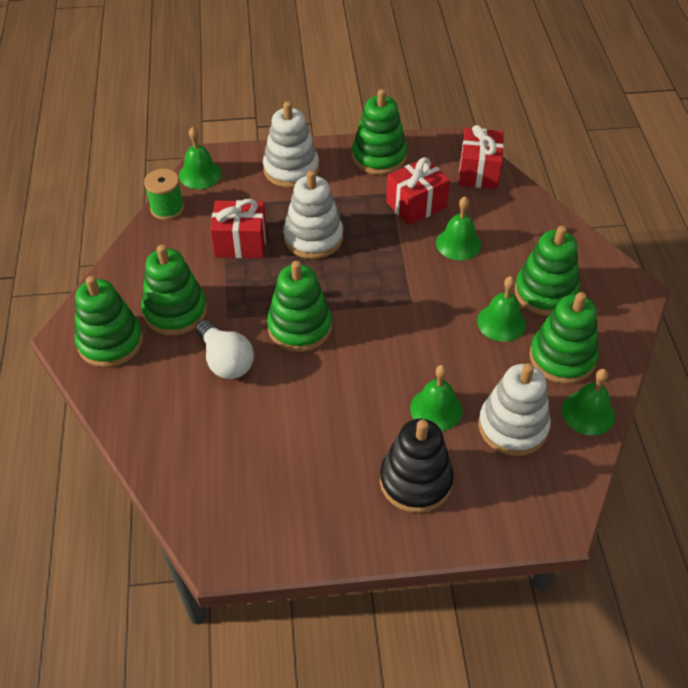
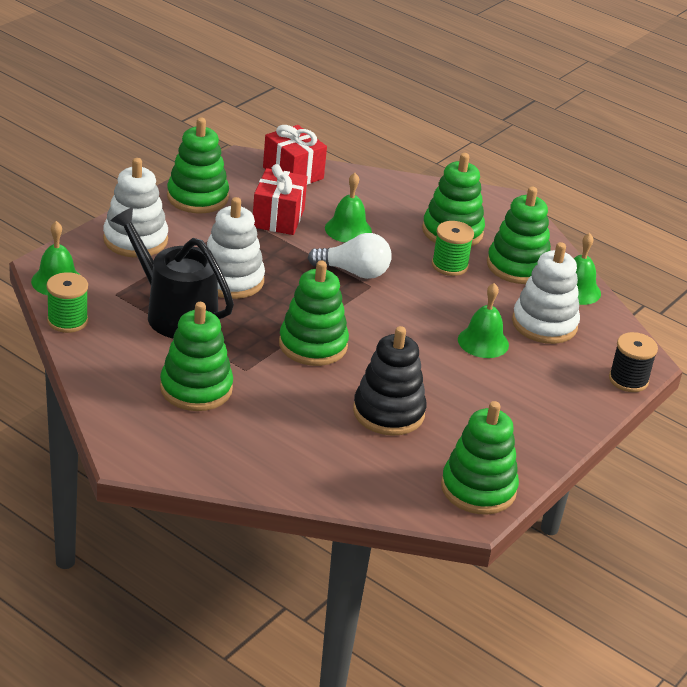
camera: 50 degrees left, 15 degrees down
(110, 342) = (174, 439): green stacking toy -> green stacking toy (478, 489)
(226, 361) = (290, 398): white light bulb -> white light bulb (354, 272)
(241, 243) = (175, 313): red gift -> black watering can
(415, 481) = (530, 391): black stacking toy -> black stacking toy (388, 412)
(501, 322) = (449, 265): green bell -> green spool
(519, 531) = (628, 380): none -> black spool

